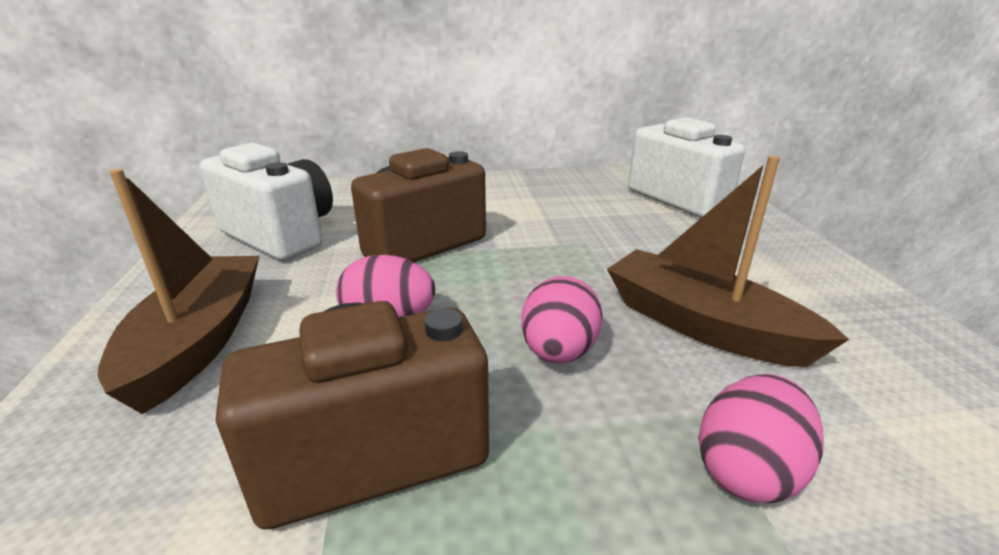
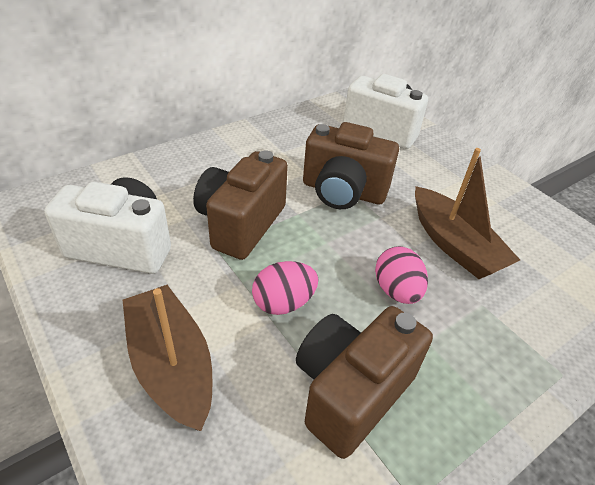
camera: 30 degrees left, 15 degrees up
(575, 241) = (343, 192): none -> brown camera
(702, 325) = (454, 245): brown boat -> brown boat turned 135 degrees counterclockwise
(747, 471) = (518, 330): pink egg -> none

